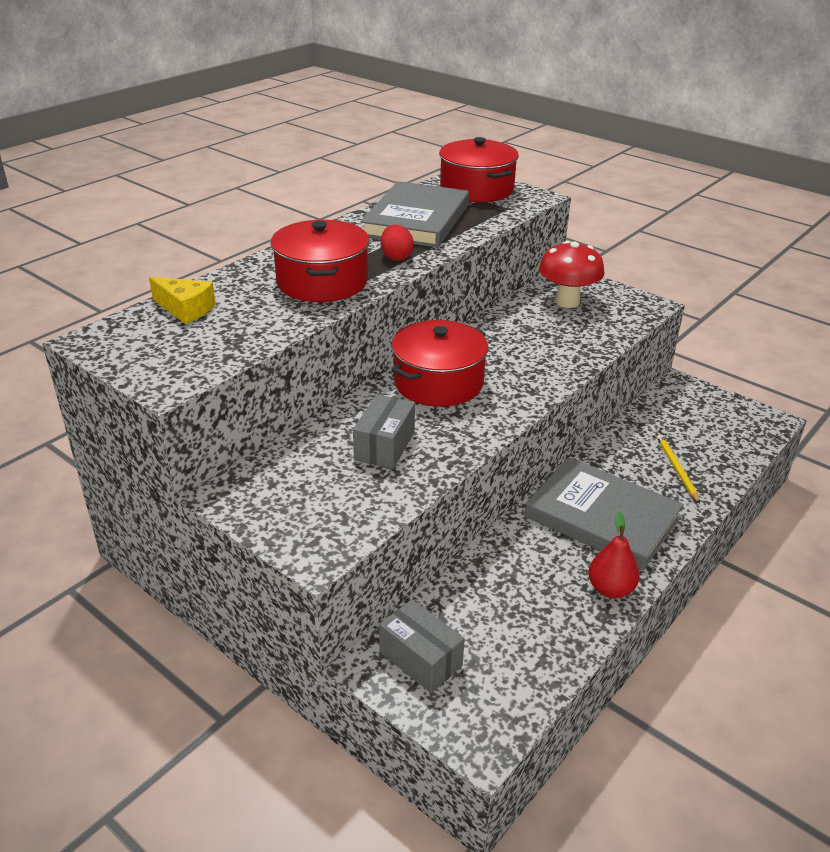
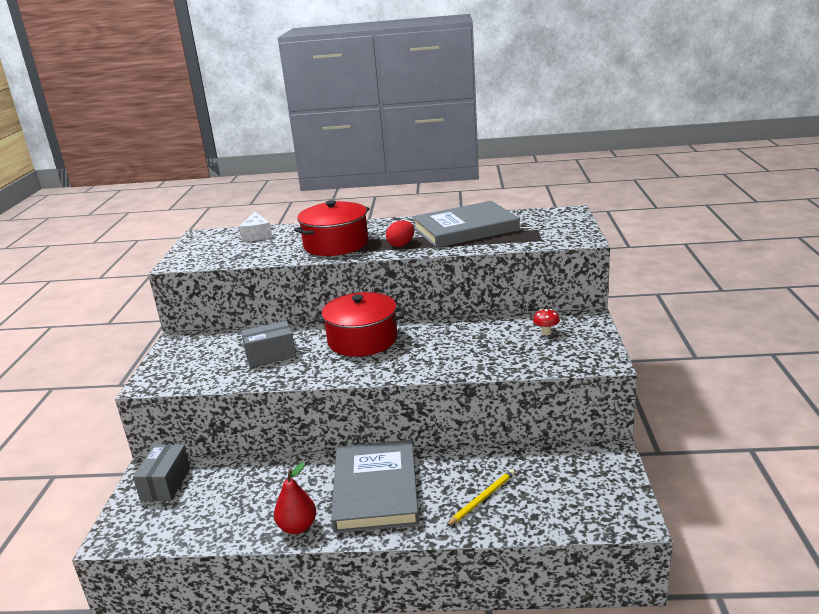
camera: 55 degrees right, 10 degrees down
(185, 309) = (257, 235): yellow cheese -> white cheese
(476, 189) = (552, 222): red pot -> none
(567, 302) = (546, 332): red mushroom -> red mushroom, size x0.44

